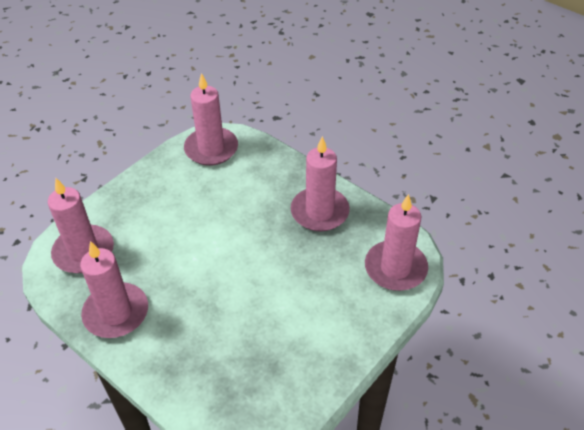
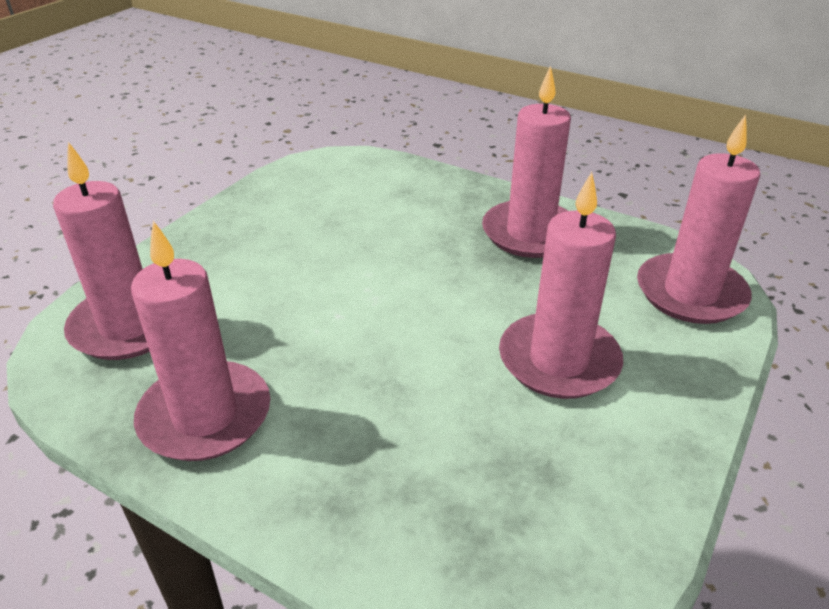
camera: 10 degrees left, 10 degrees down
(211, 149) = (327, 175): pink candle -> pink candle (559, 360)

